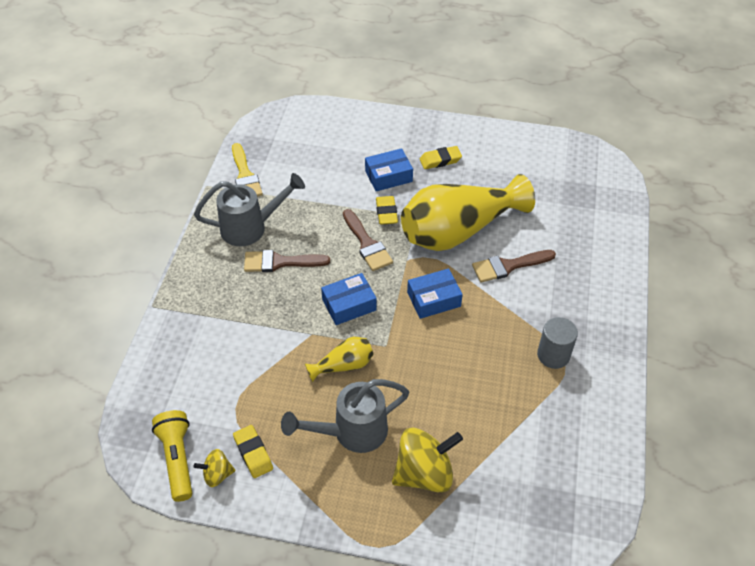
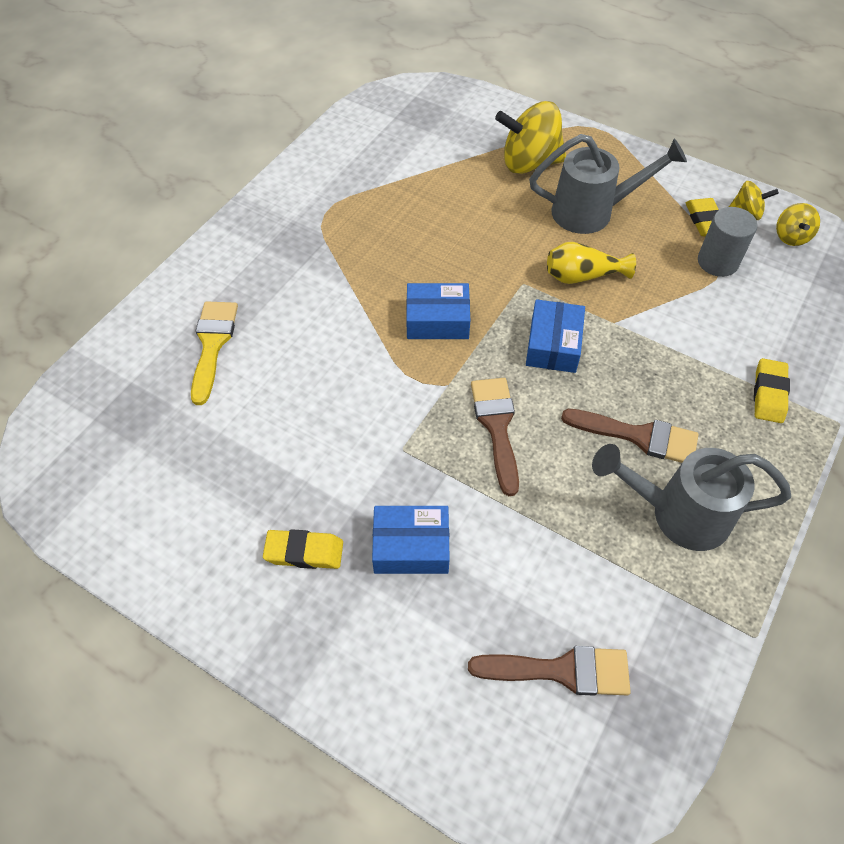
camera: 160 degrees left, 5 degrees up
(177, 459) = (791, 237): yellow flashlight -> yellow spinning top
(245, 176) = (677, 637): yellow brush -> yellow brush (212, 344)
(349, 305) = (553, 345): blue box -> blue box turned 75 degrees counterclockwise
(386, 213) = (445, 472): yellow eraser -> yellow eraser (769, 394)
(458, 230) = (350, 407): yellow vase -> none
(508, 266) = (314, 335): brown brush -> brown brush (561, 670)
(553, 355) = (333, 222): grey cylinder -> grey cylinder (717, 262)

